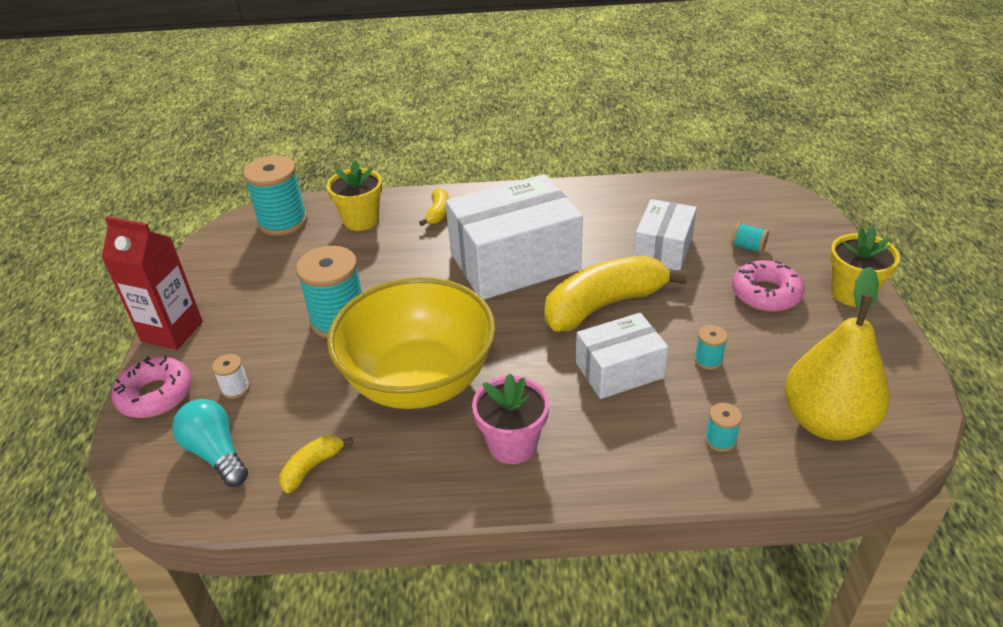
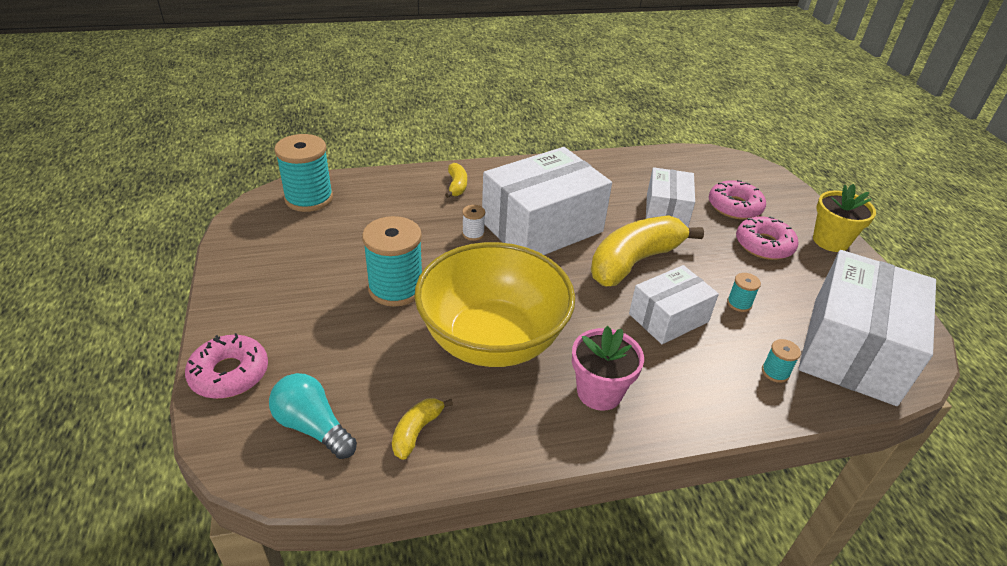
camera: 15 degrees left, 0 degrees up
(172, 331) = (227, 309): red carton -> none
(235, 388) = (312, 361): white spool -> white spool (473, 234)
(361, 220) = (386, 194): yellow flower pot -> none
(748, 247) = (734, 206): turquoise spool -> pink donut
(826, 421) = (853, 349): yellow pear -> white box

